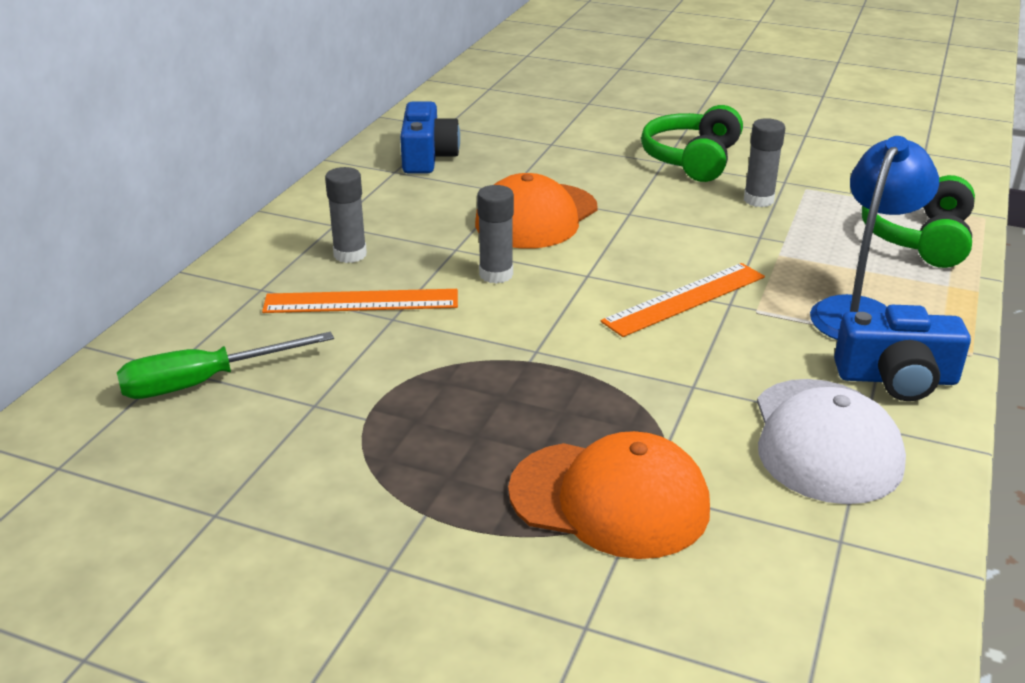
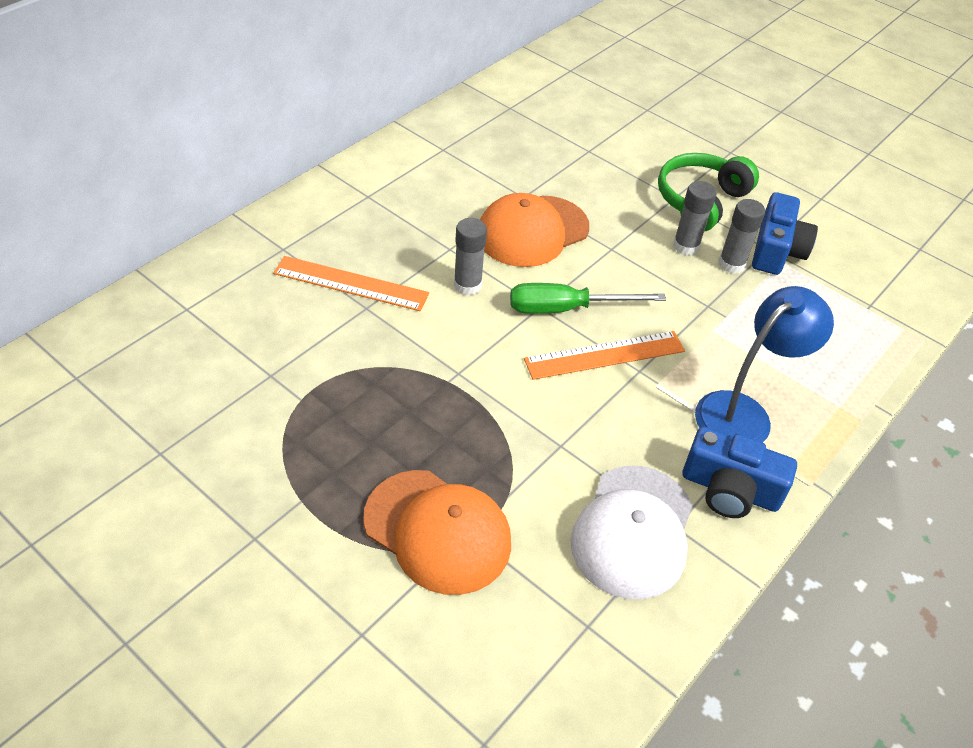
camera: 15 degrees right, 15 degrees up
(204, 382) = (203, 330): green screwdriver -> green screwdriver (566, 309)
(350, 254) = (365, 232): grey glue stick -> grey glue stick (686, 246)
(427, 157) = (477, 139): blue camera -> blue camera (776, 250)
(919, 238) = (848, 347): green headphones -> none

